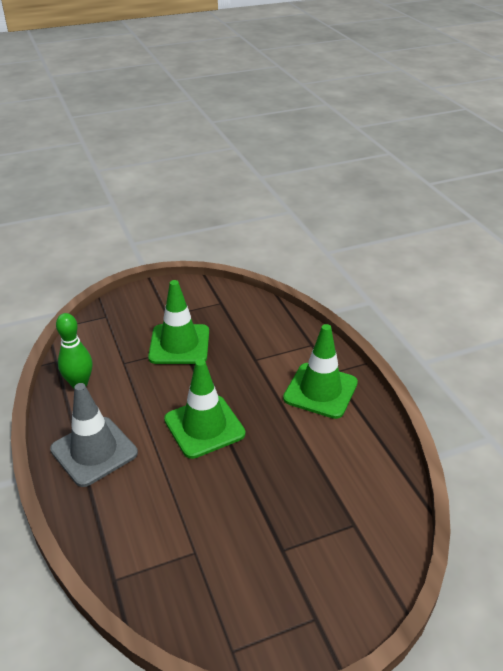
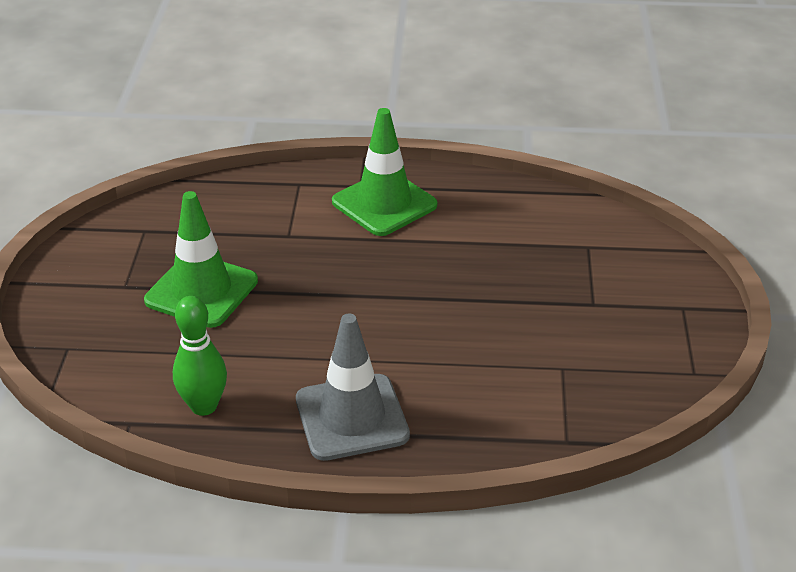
camera: 65 degrees left, 0 degrees up
(204, 426) = (377, 310): green traffic cone -> none

